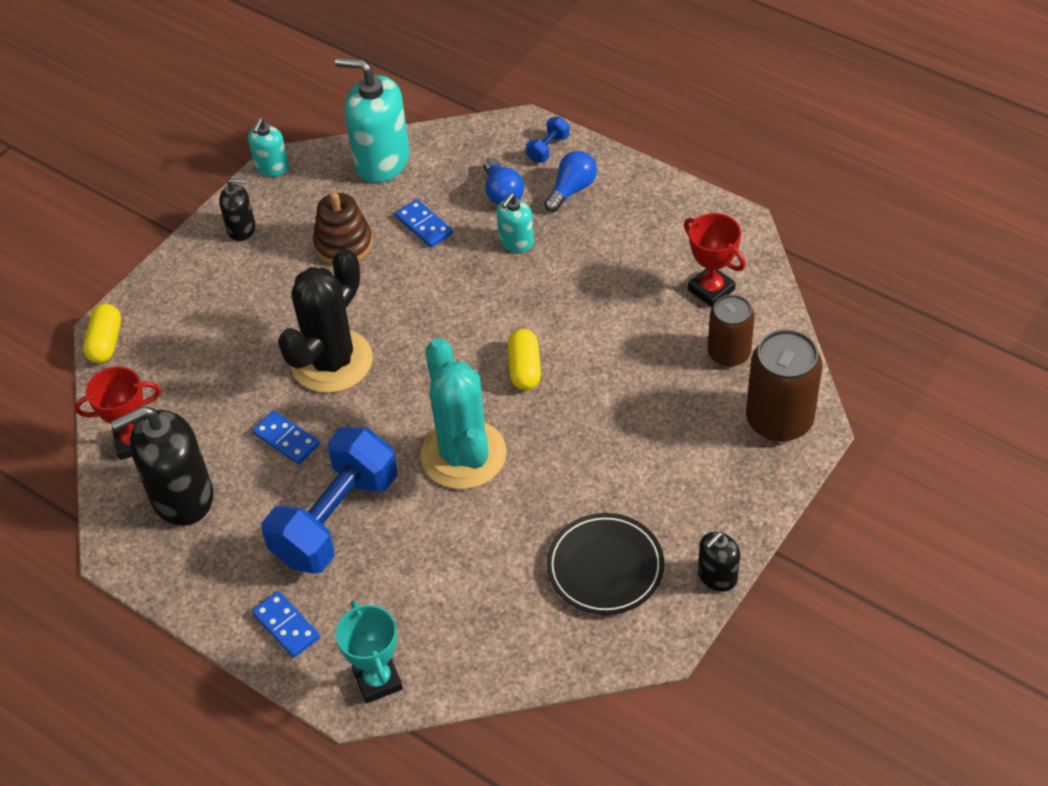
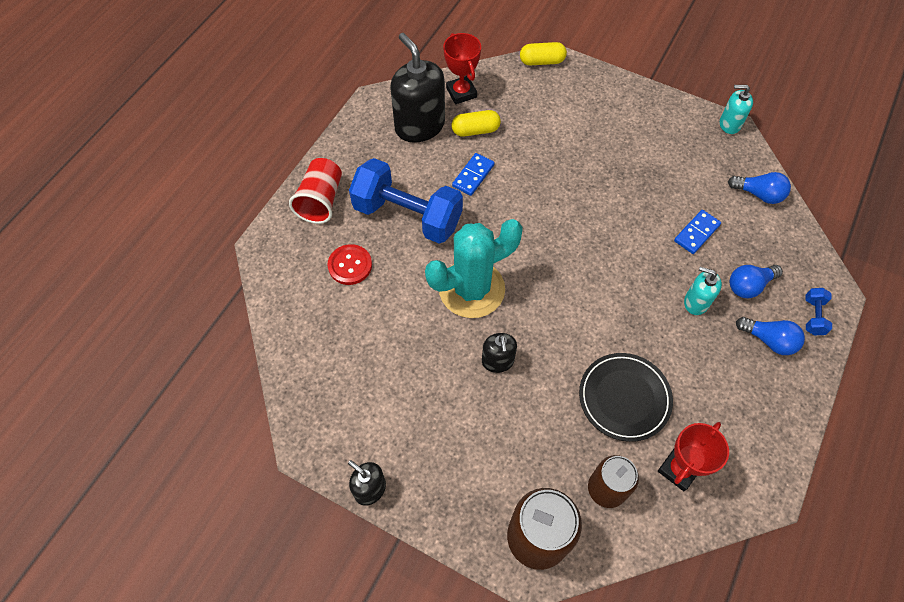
camera: 80 degrees right, 10 degrees up
(241, 228) = (662, 116): black soap dispenser -> black soap dispenser (497, 361)
(286, 626) = (321, 200): blue domino -> red cup
(332, 361) = (547, 192): black cactus -> none
(343, 244) = (663, 182): brown stacking toy -> none
(377, 680) = (278, 260): turquoise trophy -> none
(382, 161) = (759, 194): turquoise soap dispenser -> blue light bulb
(403, 591) = (350, 265): none -> red button
(524, 368) = (561, 323): yellow capsule -> yellow capsule (475, 130)
(548, 148) = (813, 316): blue dumbbell -> blue dumbbell turned 75 degrees clockwise
(605, 567) = (375, 400): black plate -> black plate (624, 398)

